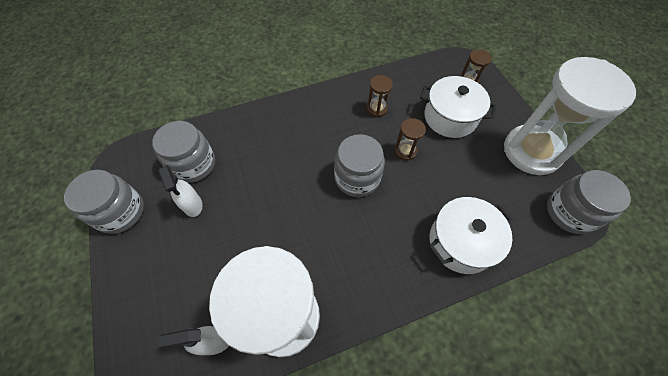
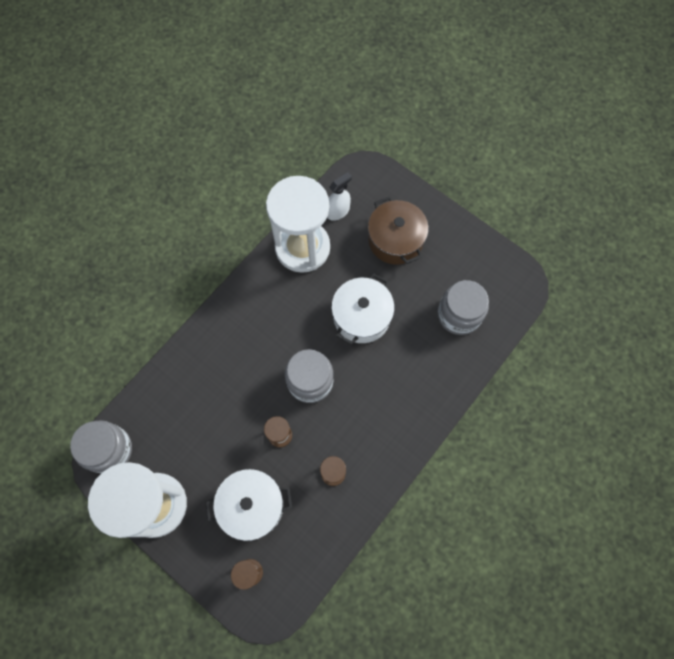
camera: 150 degrees right, 10 degrees up
(120, 212) = (478, 248): grey jar -> none
(184, 266) = (395, 240): none -> brown pot
(192, 205) = (429, 283): white spray bottle -> none
(461, 242) = (197, 369): white pot -> white pot (361, 316)

